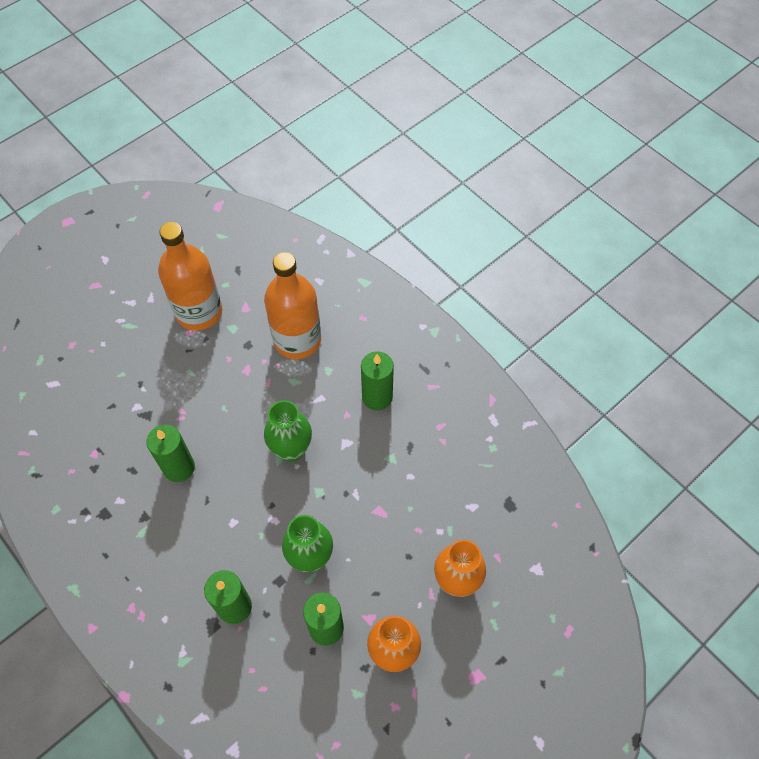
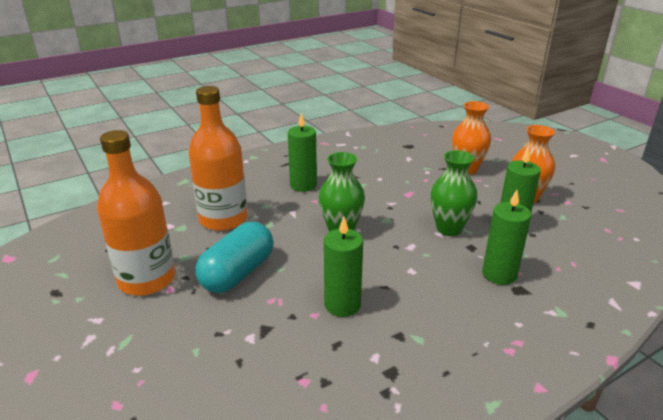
camera: 80 degrees left, 30 degrees down
(214, 376) = (237, 273): none -> turquoise capsule

